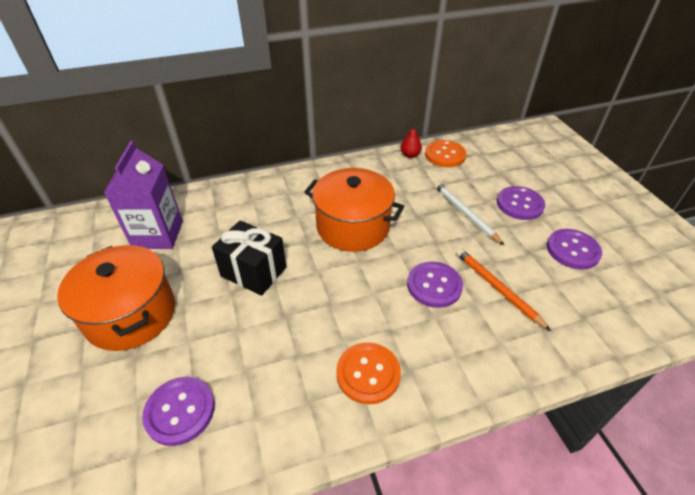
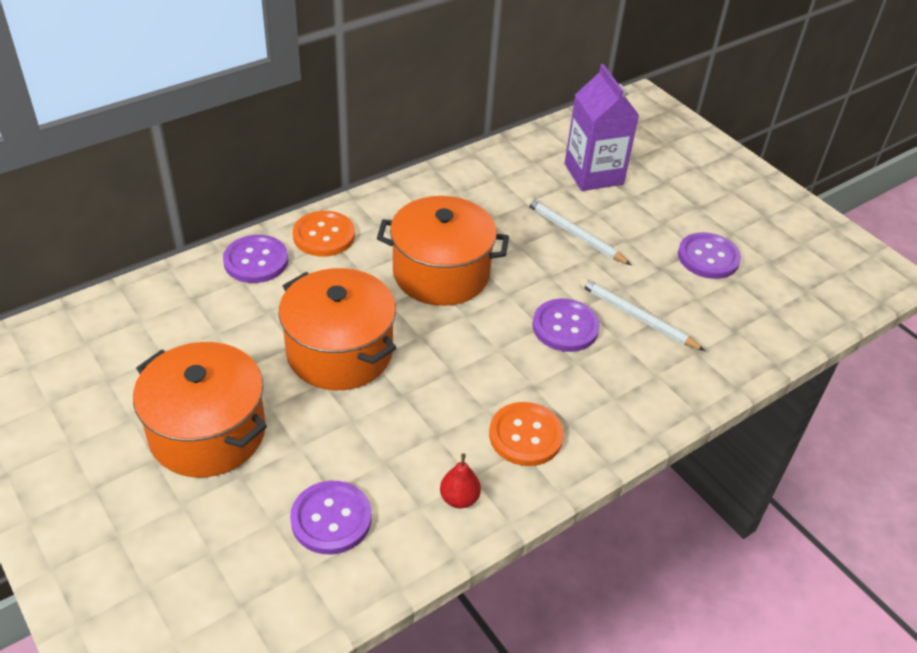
camera: 20 degrees left, 0 degrees up
(158, 234) = (183, 329): purple carton -> purple carton (593, 174)
(253, 272) = (339, 352): black gift -> orange pot
(410, 155) = (478, 164): red pear -> red pear (459, 498)
(445, 155) = (523, 157): orange button -> orange button (324, 235)
(497, 288) = (637, 317): orange pencil -> white pencil
(519, 204) = (635, 211): purple button -> purple button (256, 261)

